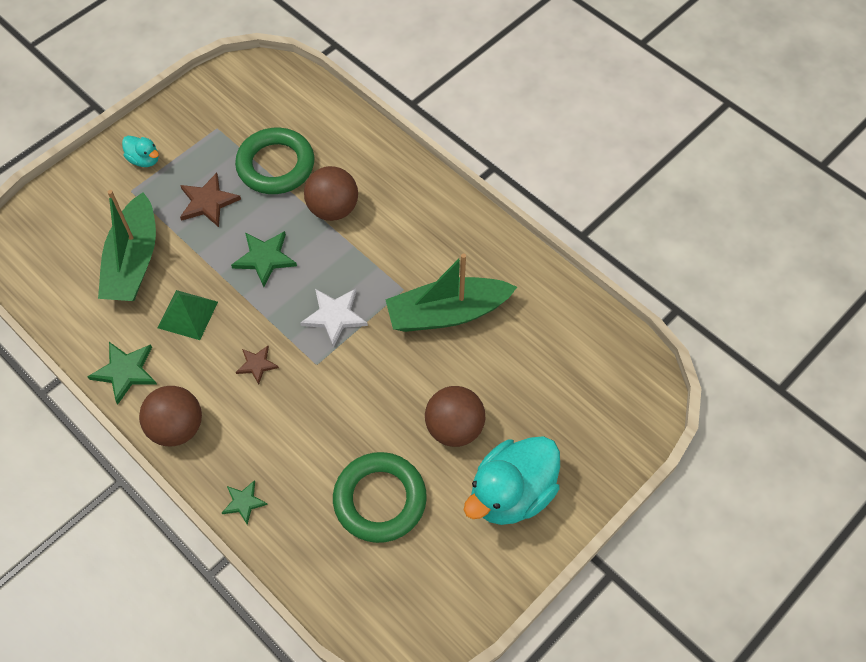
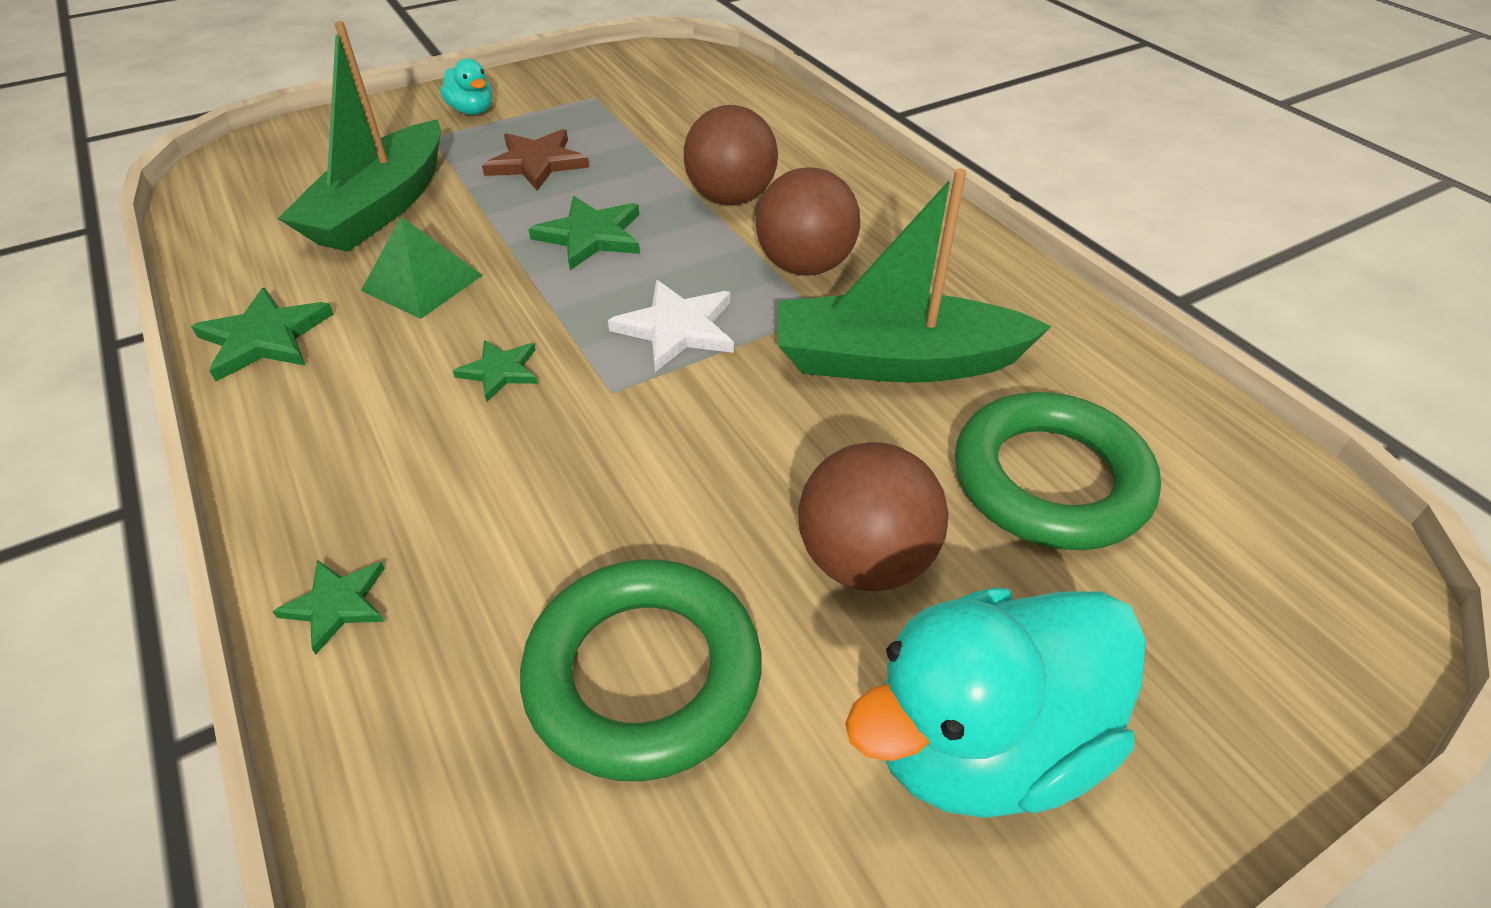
camera: 15 degrees right, 15 degrees down
(177, 427) = (294, 438): brown ball -> brown ball (805, 266)
(257, 364) = (500, 371): brown star -> green star
(276, 165) = (661, 141): green ring -> green ring (1050, 480)

